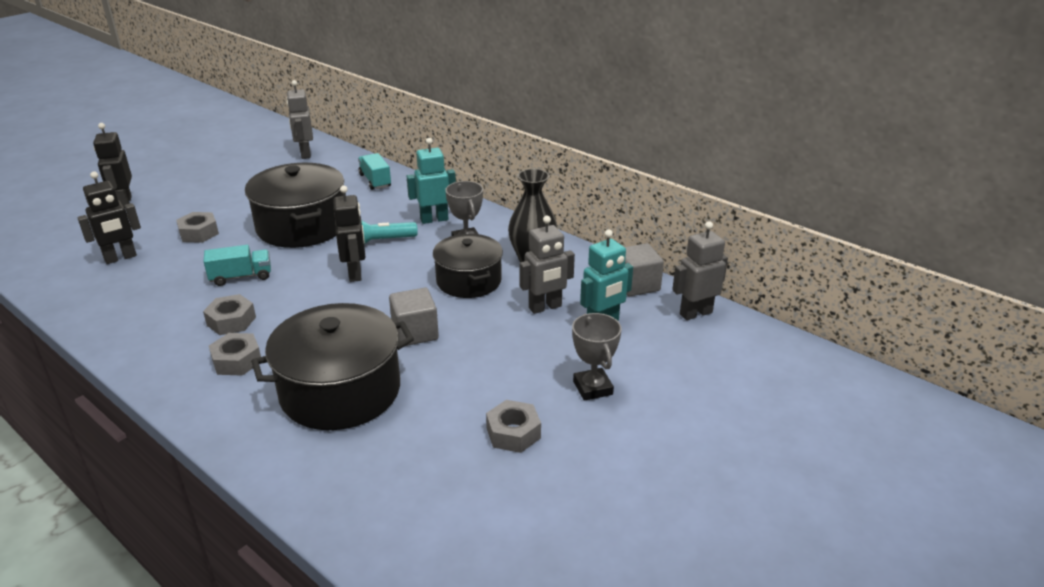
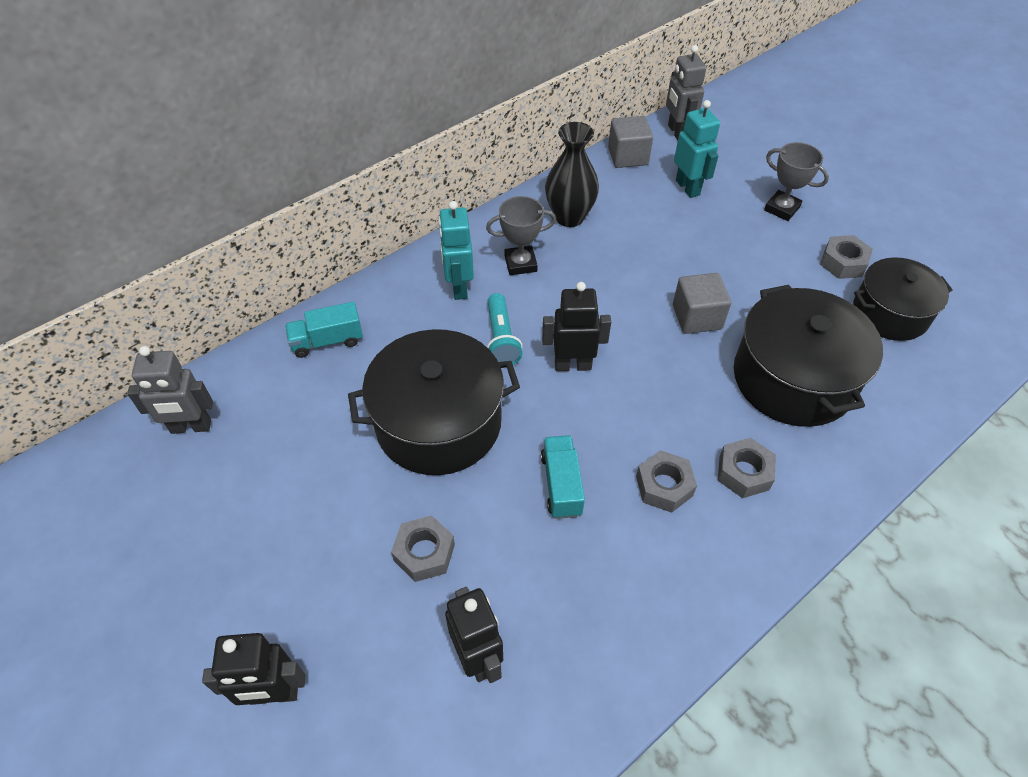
camera: 80 degrees left, 20 degrees up
(469, 281) = (603, 269): black pot -> black pot (890, 313)
(545, 307) = (659, 220): grey robot -> none
(592, 388) = (782, 209): grey trophy -> grey trophy turned 45 degrees clockwise

